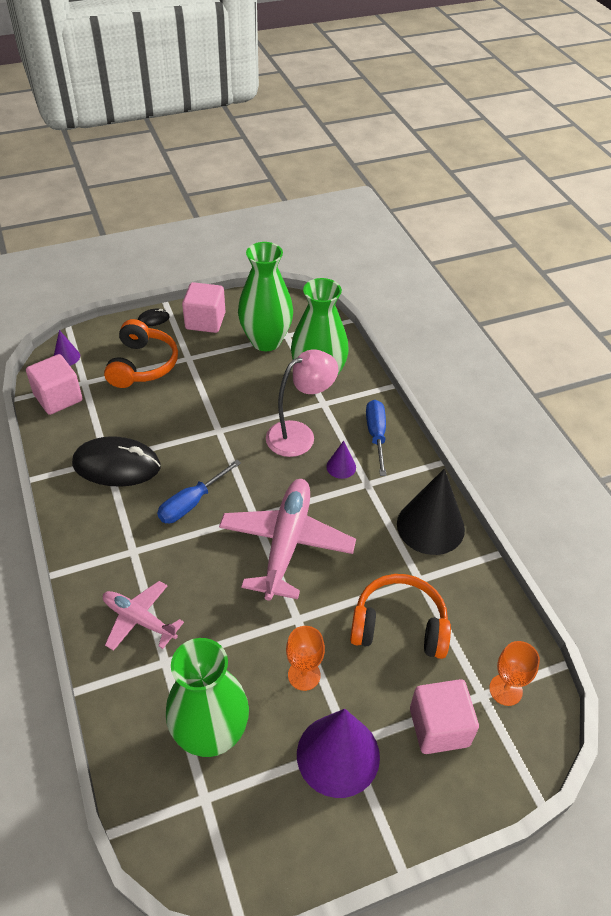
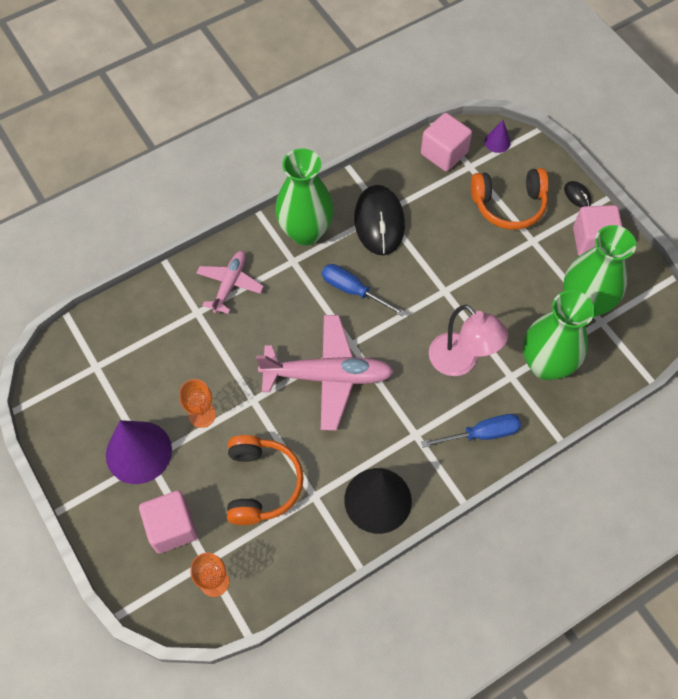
camera: 80 degrees right, 15 degrees up
(211, 734) = (143, 359): green vase -> green vase (305, 232)
(341, 467) = (430, 407): purple cone -> none

